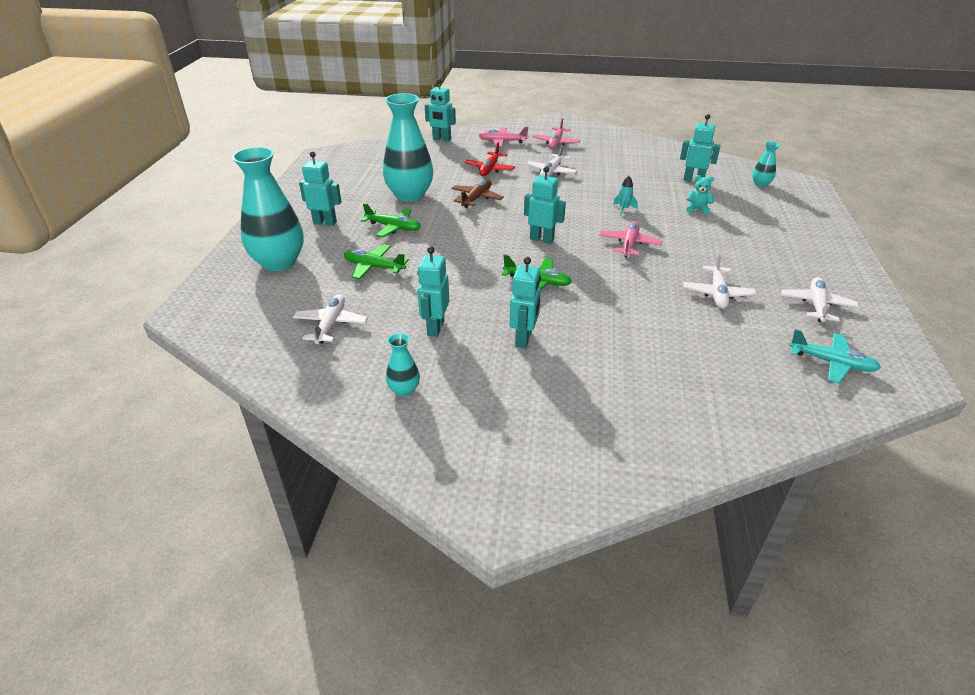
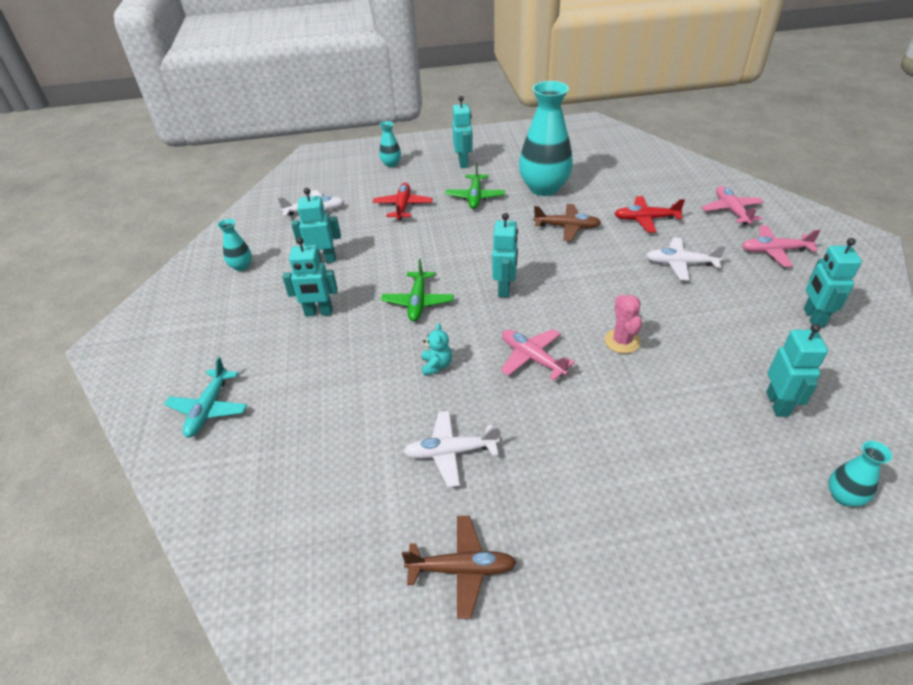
camera: 75 degrees right, 5 degrees up
(279, 262) = (391, 164): turquoise vase -> turquoise vase, size x0.45
(374, 267) = (403, 206): green plane -> red plane
(441, 139) = (693, 171): turquoise robot -> turquoise robot (813, 317)
(623, 209) = (622, 341): turquoise rocket -> pink cactus
(629, 244) = (532, 358): pink plane -> pink plane turned 135 degrees counterclockwise
(697, 209) = (675, 416): turquoise teddy bear -> turquoise teddy bear (436, 365)
(816, 305) = (462, 569): white plane -> brown plane
(831, 363) = (327, 579): turquoise plane -> turquoise plane (209, 409)

